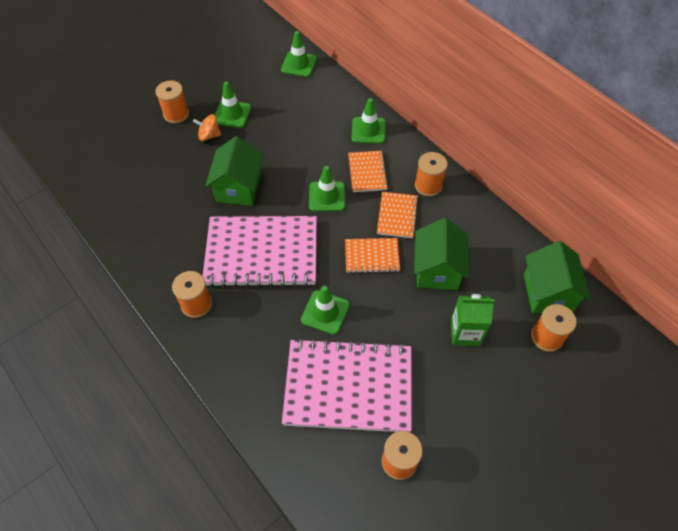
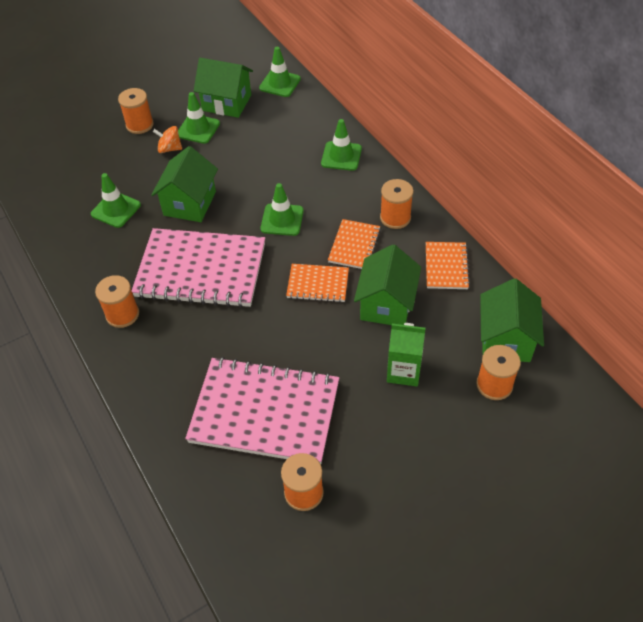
camera: 10 degrees right, 5 degrees down
(253, 86) = (227, 103): none -> green house
(325, 312) = (256, 335): green traffic cone -> green traffic cone (116, 209)
(367, 172) = (331, 199): orange notebook -> orange notebook (446, 267)

